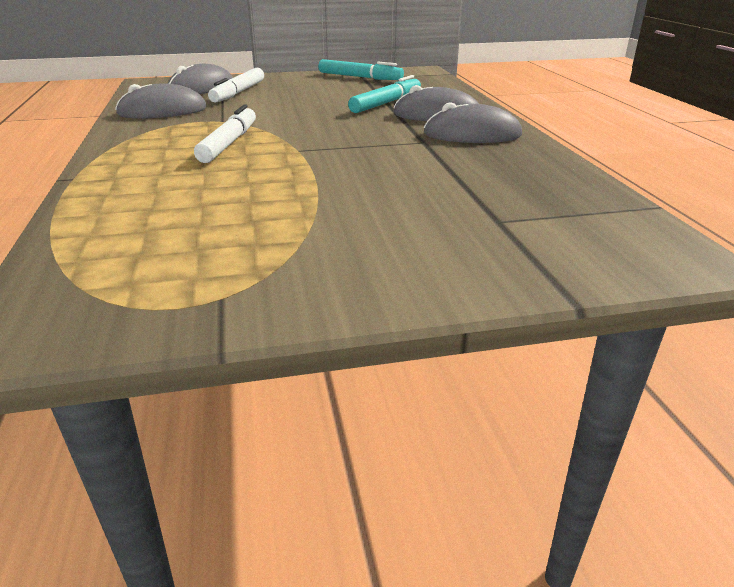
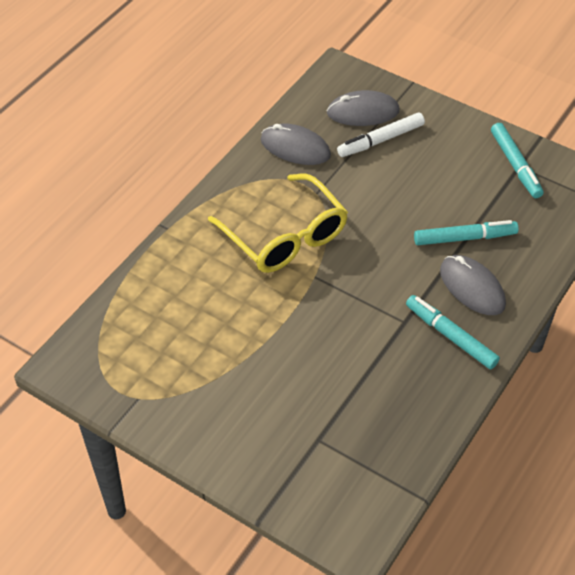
camera: 45 degrees right, 20 degrees up
(229, 143) = (285, 236): white marker -> yellow glasses
(472, 135) = (450, 336): grey mouse -> turquoise marker

